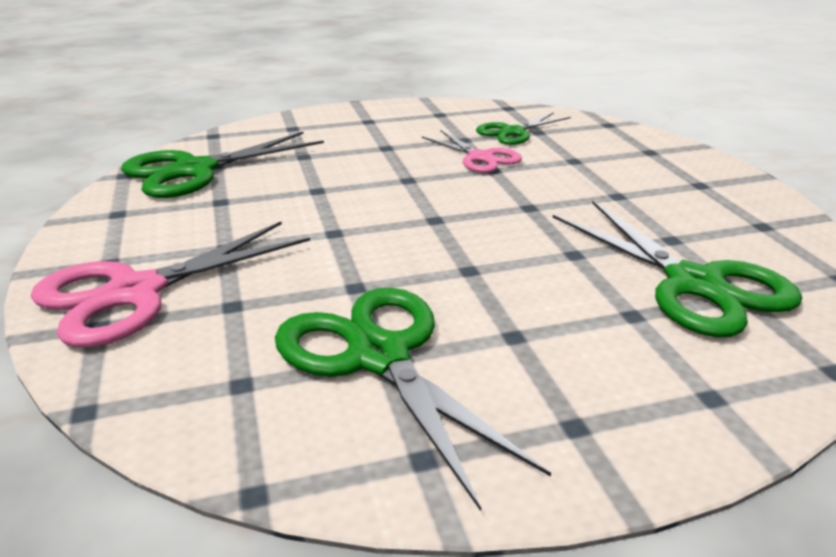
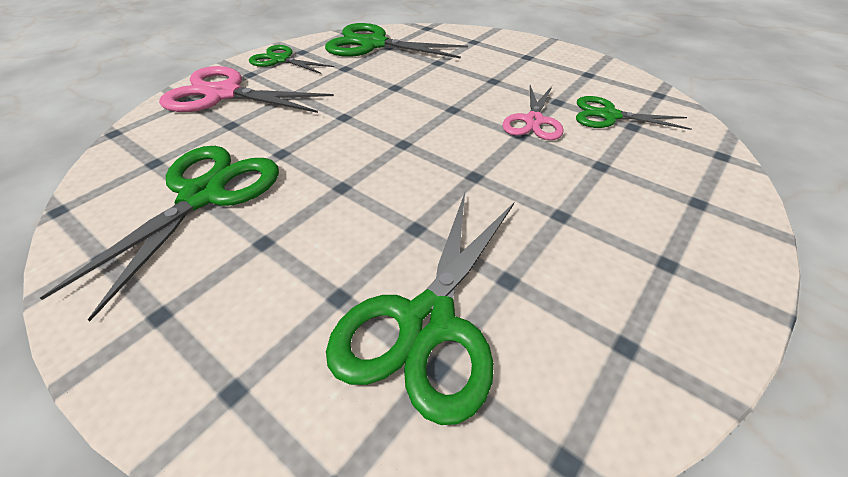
camera: 55 degrees right, 15 degrees up
(113, 231) = (281, 60): none -> green scissors

